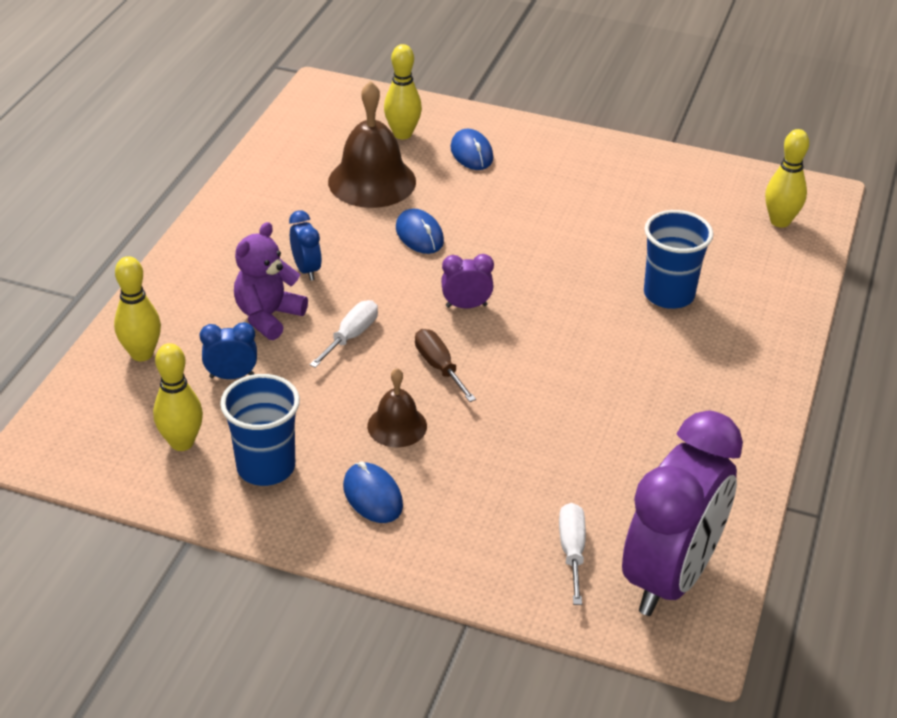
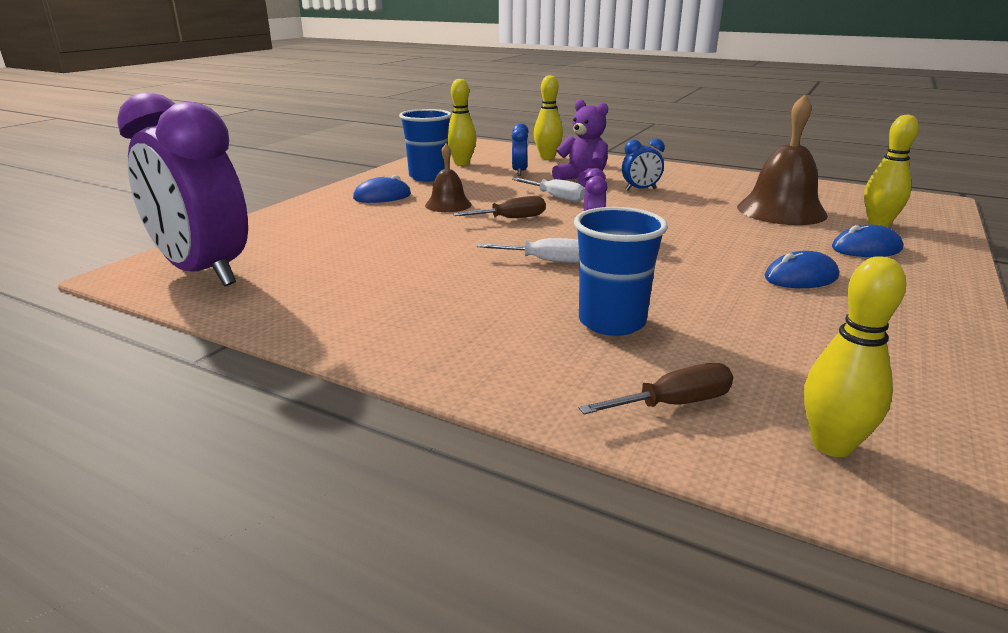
camera: 100 degrees right, 15 degrees down
(419, 235) = (700, 222): blue mouse -> blue mouse (801, 277)
(572, 551) = (272, 243): white screwdriver -> white screwdriver (546, 261)
(767, 271) = (674, 404): none -> brown screwdriver

